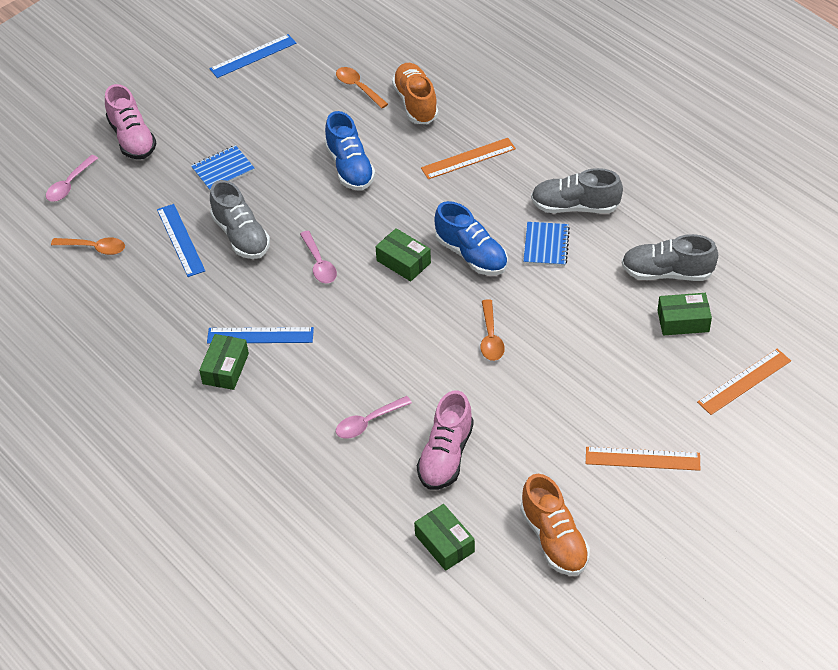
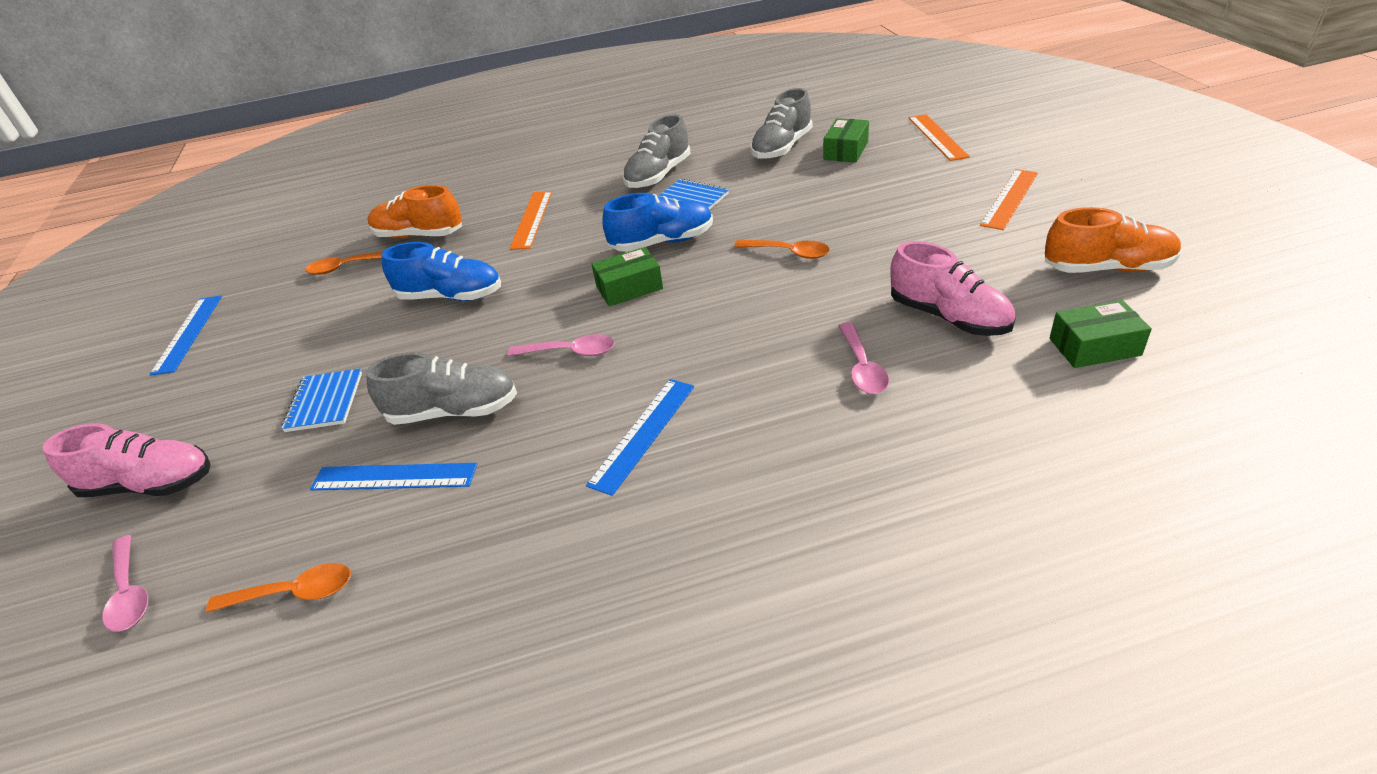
camera: 60 degrees left, 10 degrees down
(94, 248) = (294, 593): orange spoon -> orange spoon turned 45 degrees clockwise
(225, 368) = (676, 486): green box -> none

